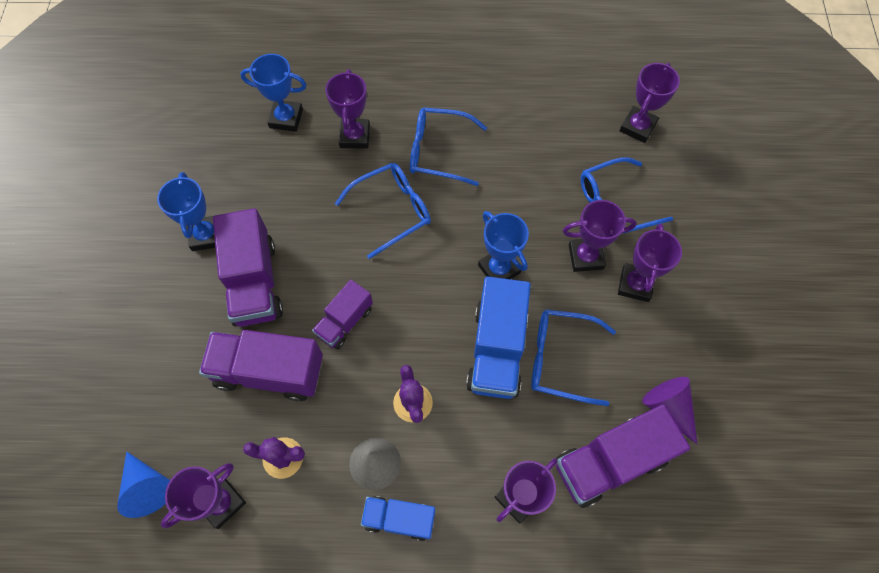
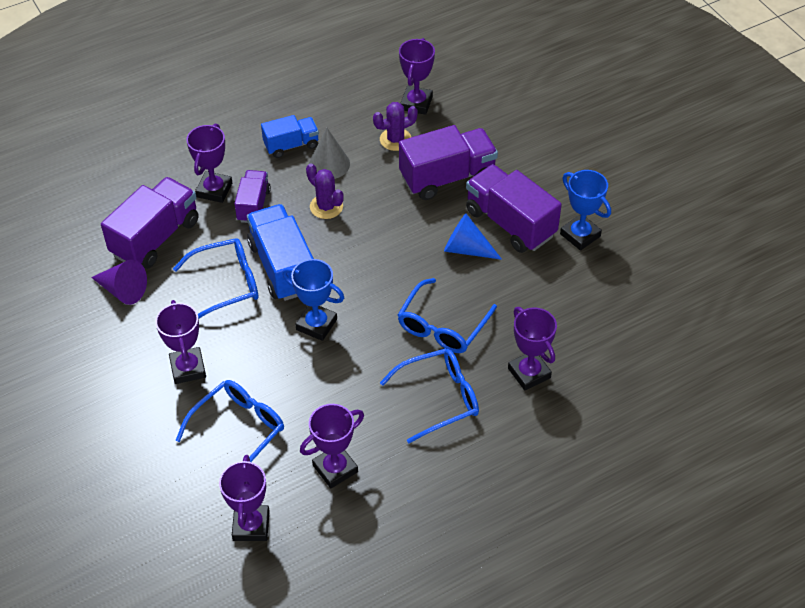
camera: 150 degrees right, 15 degrees down
(148, 487) = (471, 90): blue cone -> blue cone (466, 249)
(286, 118) = (607, 357): blue trophy -> none
(345, 321) = (417, 231): purple truck -> purple truck (253, 205)
(585, 256) = (244, 370): purple trophy -> purple trophy (335, 469)

